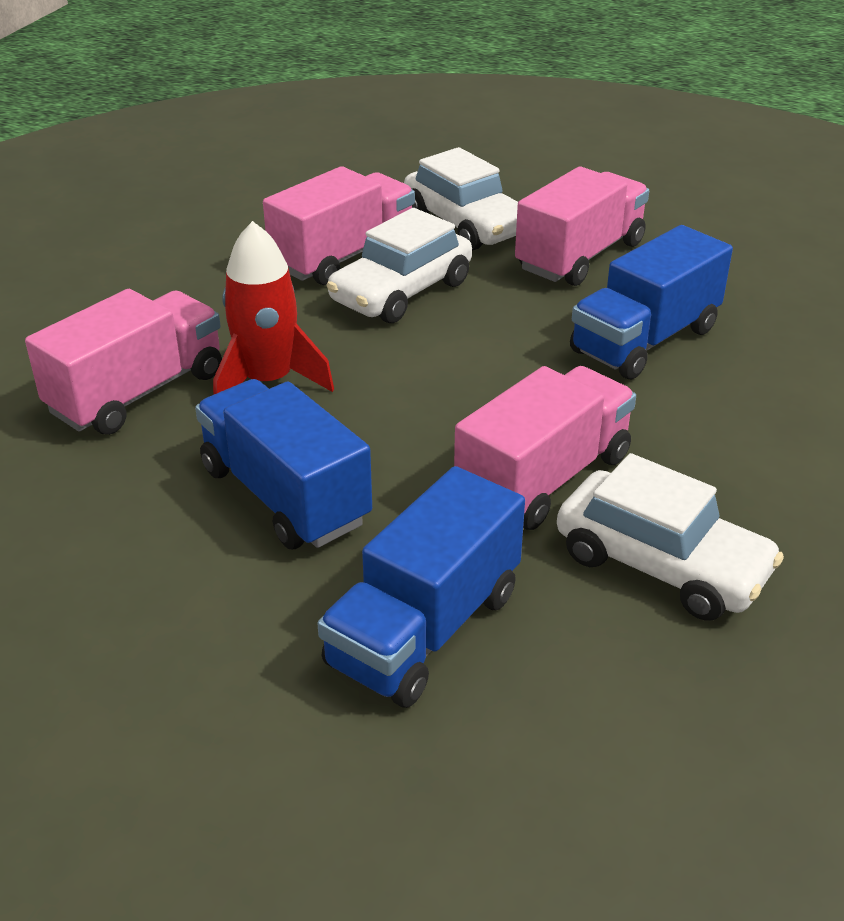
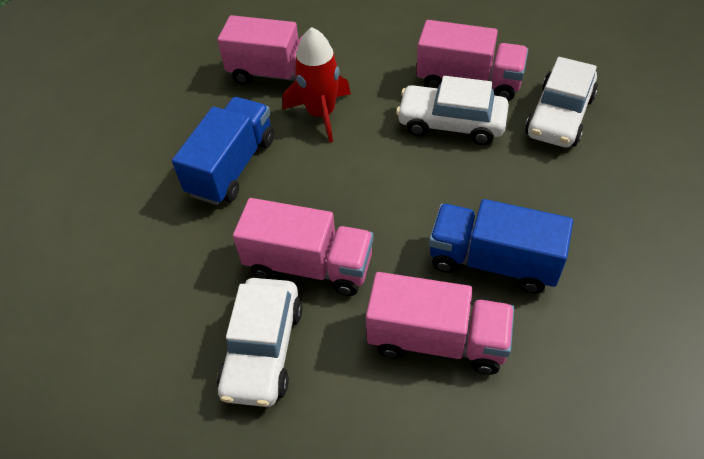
camera: 65 degrees right, 15 degrees up
(424, 629) = (162, 264): blue truck -> none
(580, 256) = (572, 188): pink truck -> pink truck (437, 340)

